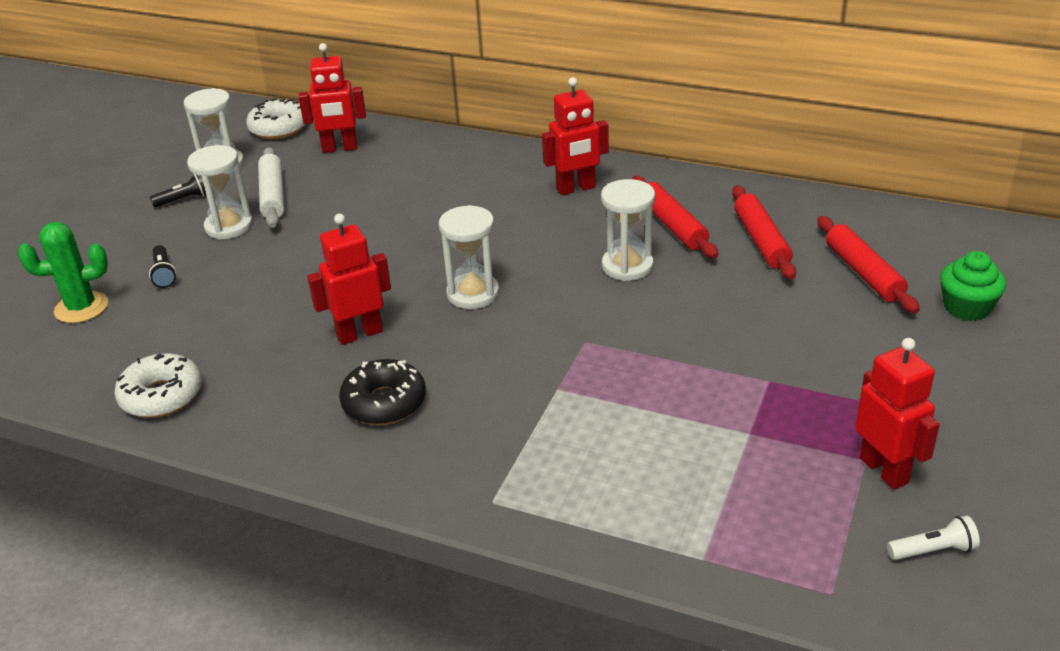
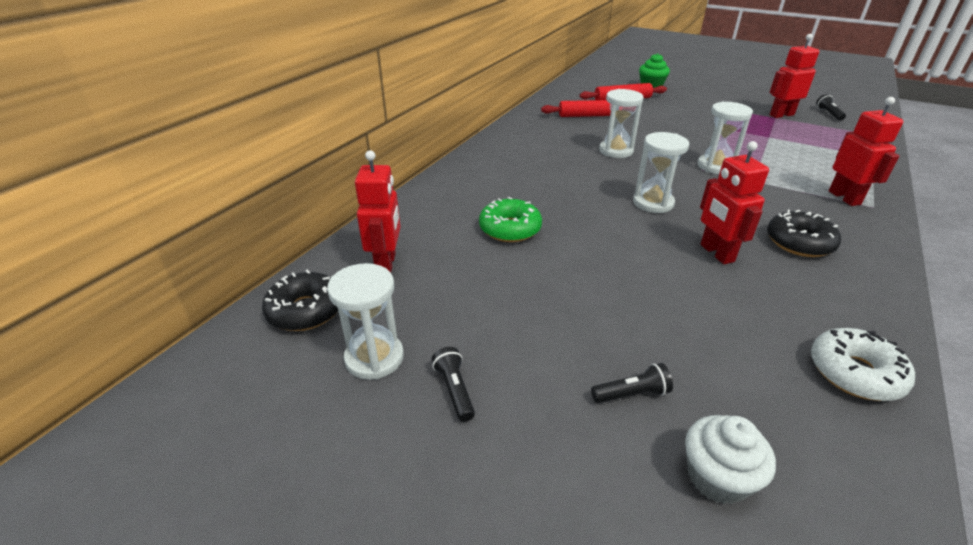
camera: 85 degrees left, 0 degrees up
(81, 308) = (717, 477): green cactus -> white cupcake
(229, 226) = (531, 342): white hourglass -> white hourglass (715, 166)
(273, 195) = (471, 310): white rolling pin -> none
(279, 128) = (306, 310): white donut -> black donut
(403, 202) = (510, 229): none -> green donut
(576, 189) = (513, 159): red robot -> red robot (844, 198)
(672, 225) = (569, 135): red rolling pin -> none
(933, 550) = (828, 114): white flashlight -> black flashlight

